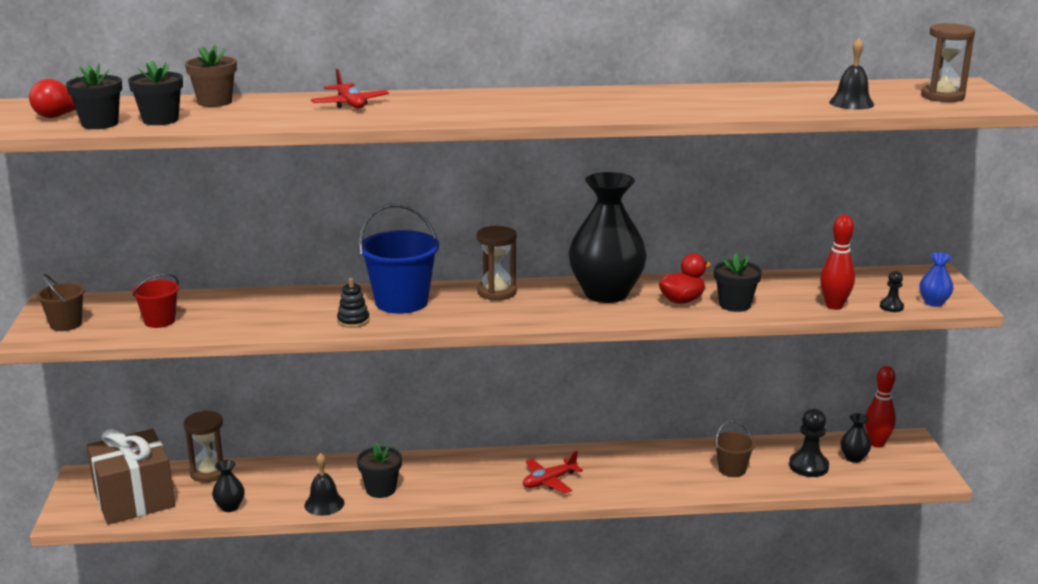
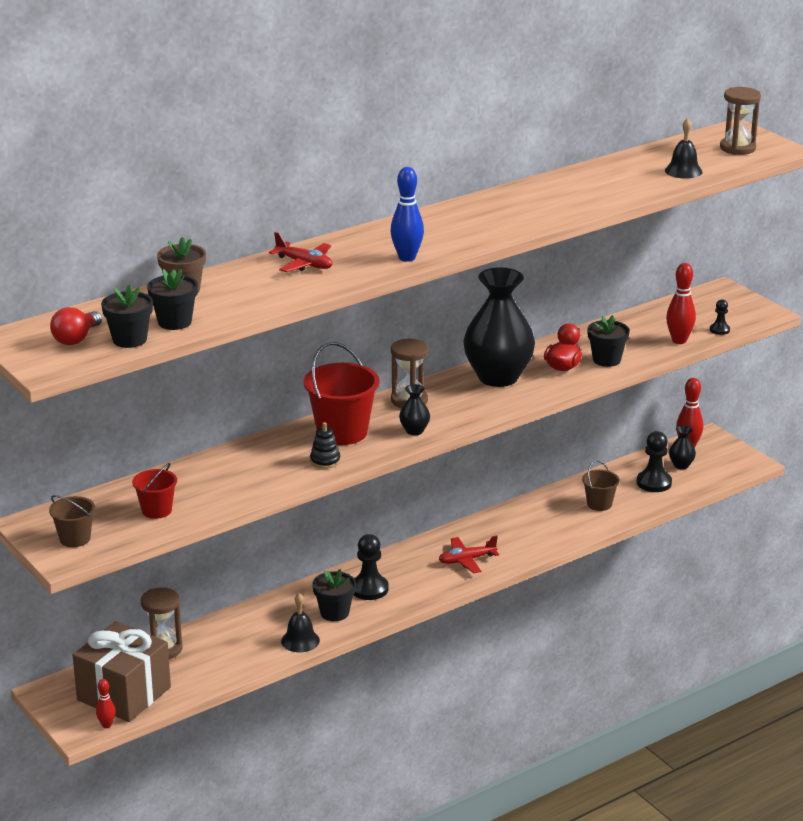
camera: 30 degrees left, 5 degrees up
(89, 520) = (106, 725): none -> red bowling pin
(230, 507) = (220, 671): black vase -> black vase (414, 431)
(401, 302) = (342, 432): blue bucket -> red bucket
(434, 478) = (369, 589): none -> black pawn
(450, 116) = (407, 258): none -> blue bowling pin
(549, 481) = (466, 560): red plane -> red plane turned 45 degrees clockwise
(933, 302) = (745, 317): blue vase -> none

